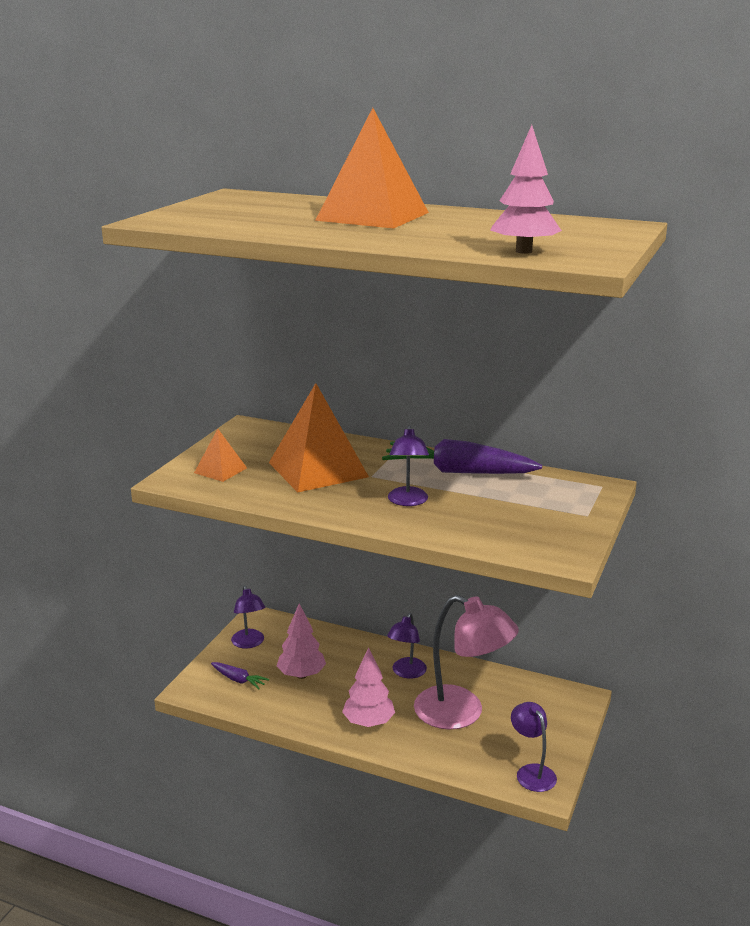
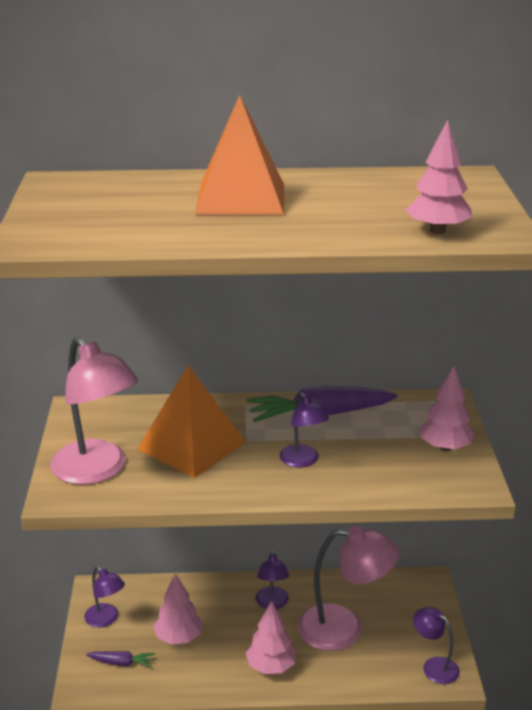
camera: 25 degrees left, 5 degrees up
(220, 470) = (97, 471): orange pyramid -> pink lamp
(561, 521) = (445, 447): none -> pink tree

